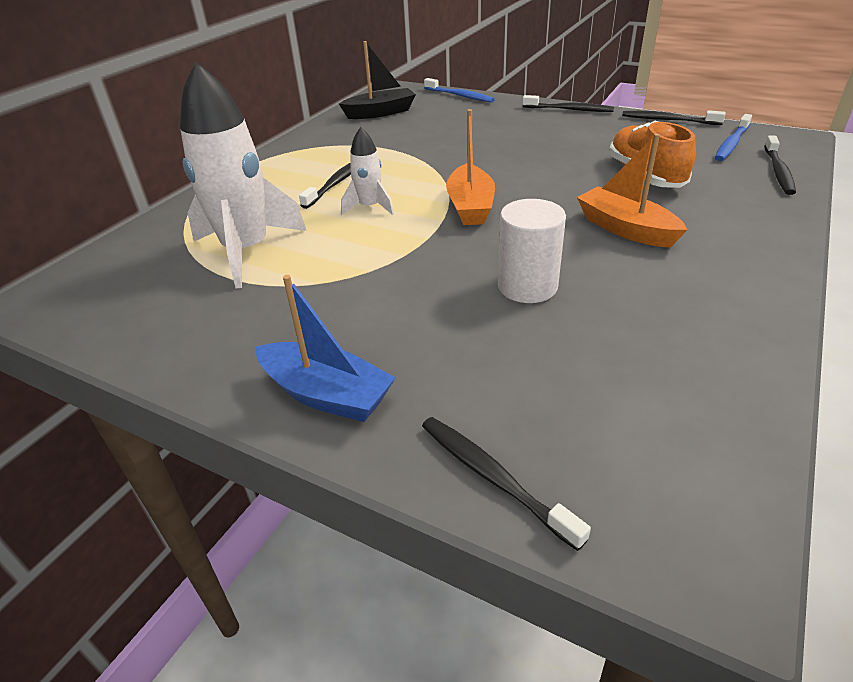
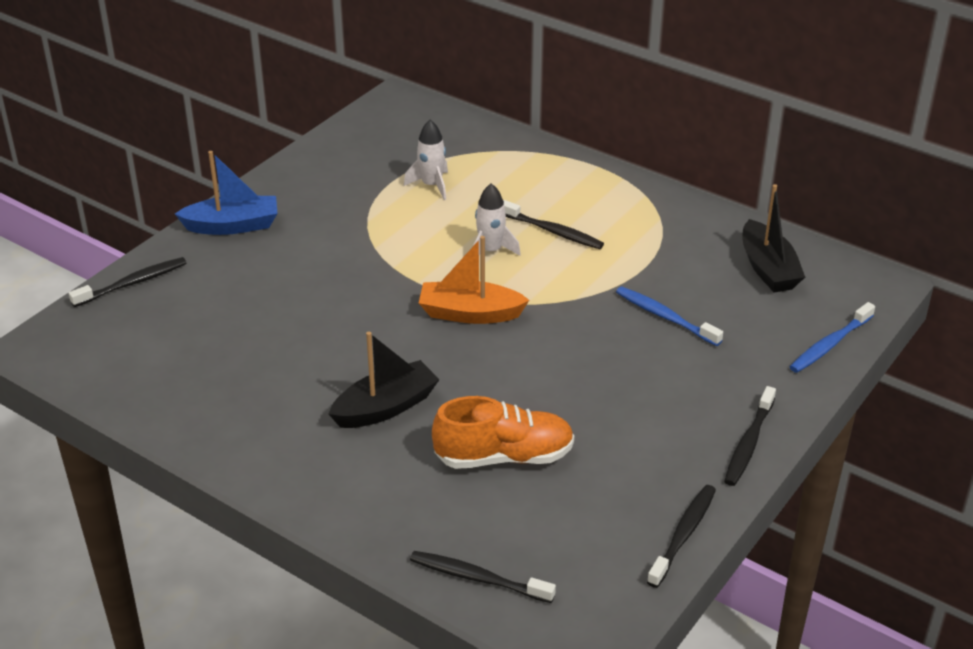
camera: 95 degrees right, 0 degrees up
(247, 251) = (432, 185): white rocket -> white rocket, size x0.50
(326, 394) = (232, 226): blue boat -> blue boat turned 135 degrees counterclockwise
(527, 286) = (314, 327): white cylinder -> none
(625, 229) = (385, 407): orange boat -> black boat
(731, 144) = (578, 569): blue toothbrush -> blue toothbrush (665, 317)

